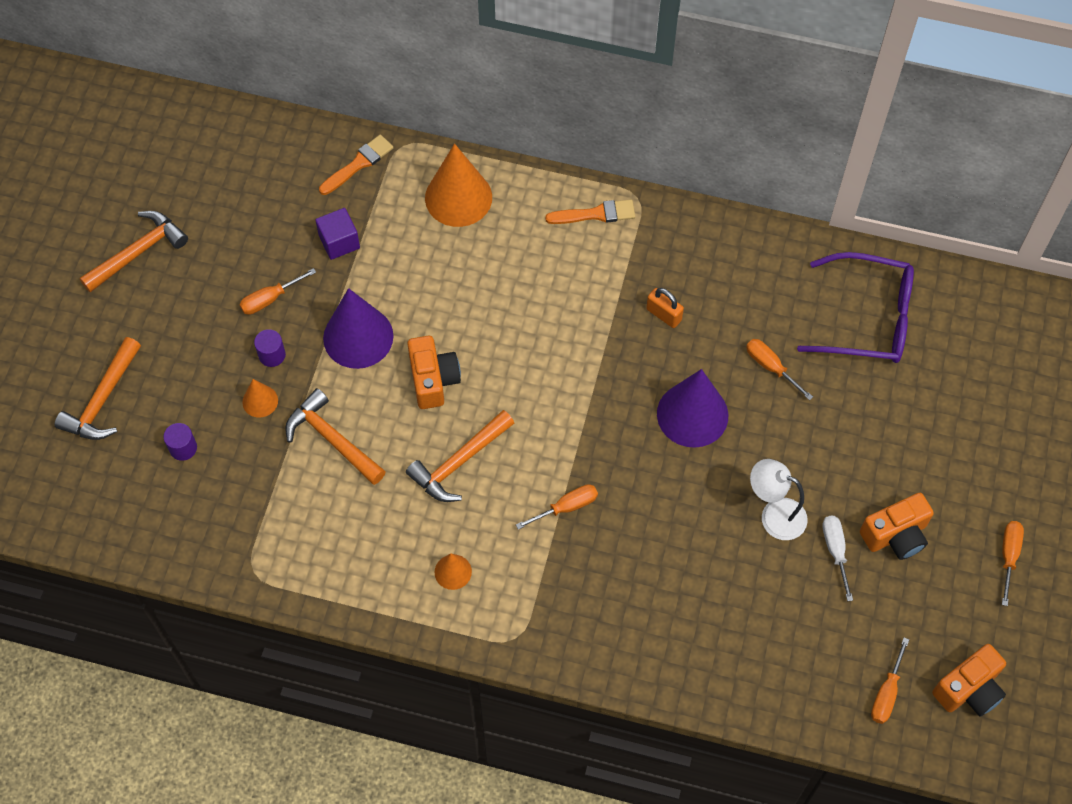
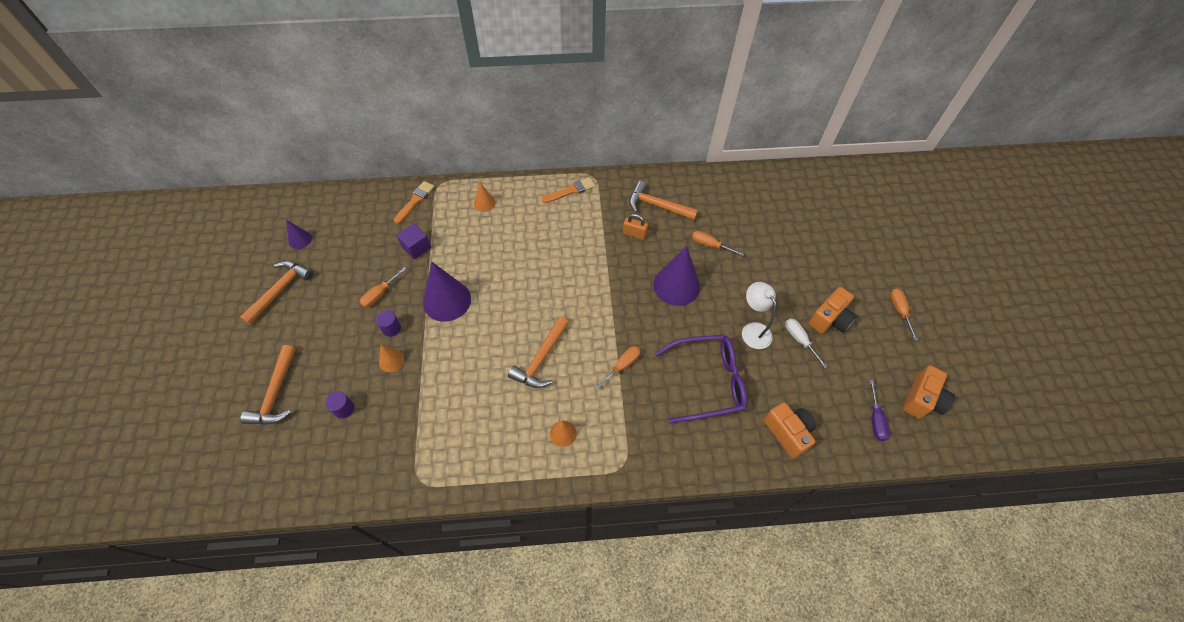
camera: 20 degrees left, 5 degrees down
(181, 180) = (300, 240): none -> purple cone
(332, 439) = (449, 370): orange hammer -> orange hammer (657, 206)
(433, 380) = (505, 312): orange camera -> orange camera (788, 432)
(458, 197) = (484, 203): orange cone -> orange cone, size x0.50
(774, 515) = (753, 330): white lamp -> white lamp turned 60 degrees clockwise
(867, 318) = (752, 204): purple glasses -> purple glasses (708, 382)
(886, 692) = (875, 419): orange screwdriver -> purple screwdriver

